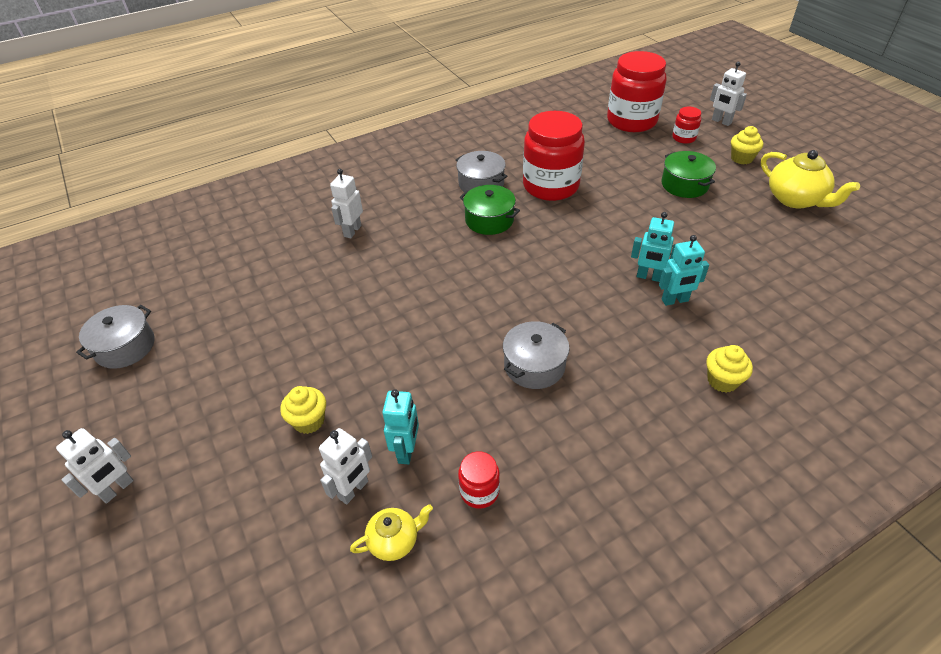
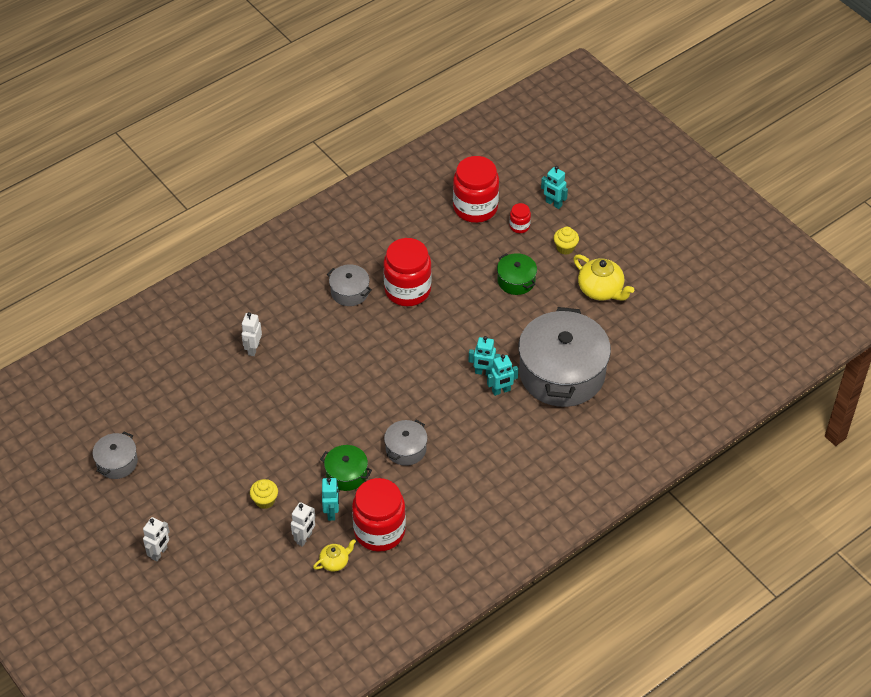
camera: 10 degrees left, 5 degrees up
(479, 491) = (379, 531): red jar -> red jar, size x2.21
(489, 220) = (361, 329): green pot -> green pot (346, 474)
(721, 121) = (553, 203): white robot -> turquoise robot
(722, 381) = (527, 448): yellow cupcake -> none
(760, 286) = (562, 373): none -> grey pot

